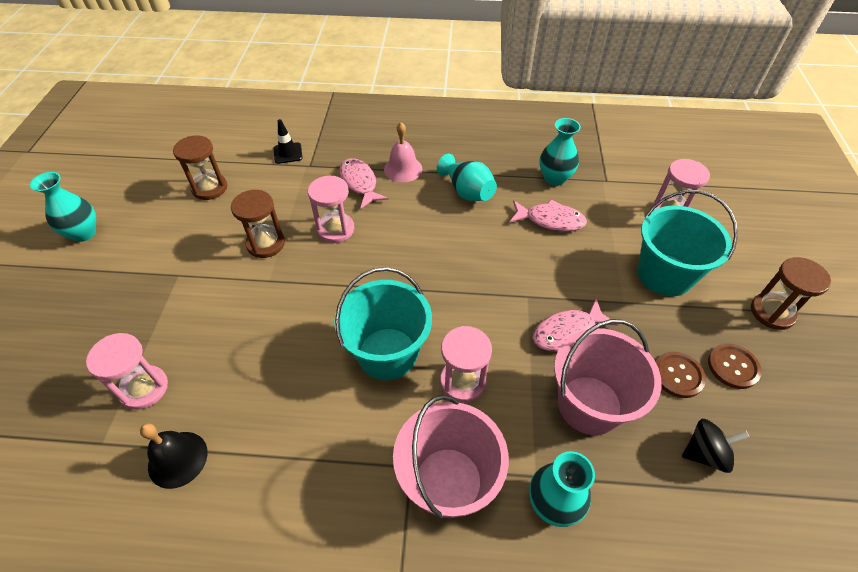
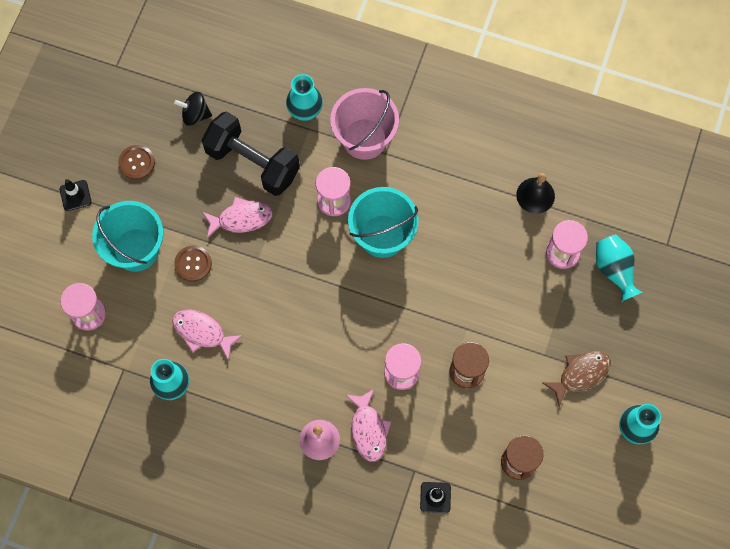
camera: 165 degrees left, 20 degrees up
(137, 266) = (580, 374): none -> brown fish
(467, 192) = (265, 389): turquoise vase -> turquoise vase (614, 270)
(589, 405) = (253, 162): pink bucket -> black dumbbell
(678, 375) = (180, 167): brown button -> brown button (193, 264)
(772, 312) = (75, 195): brown hourglass -> black traffic cone

